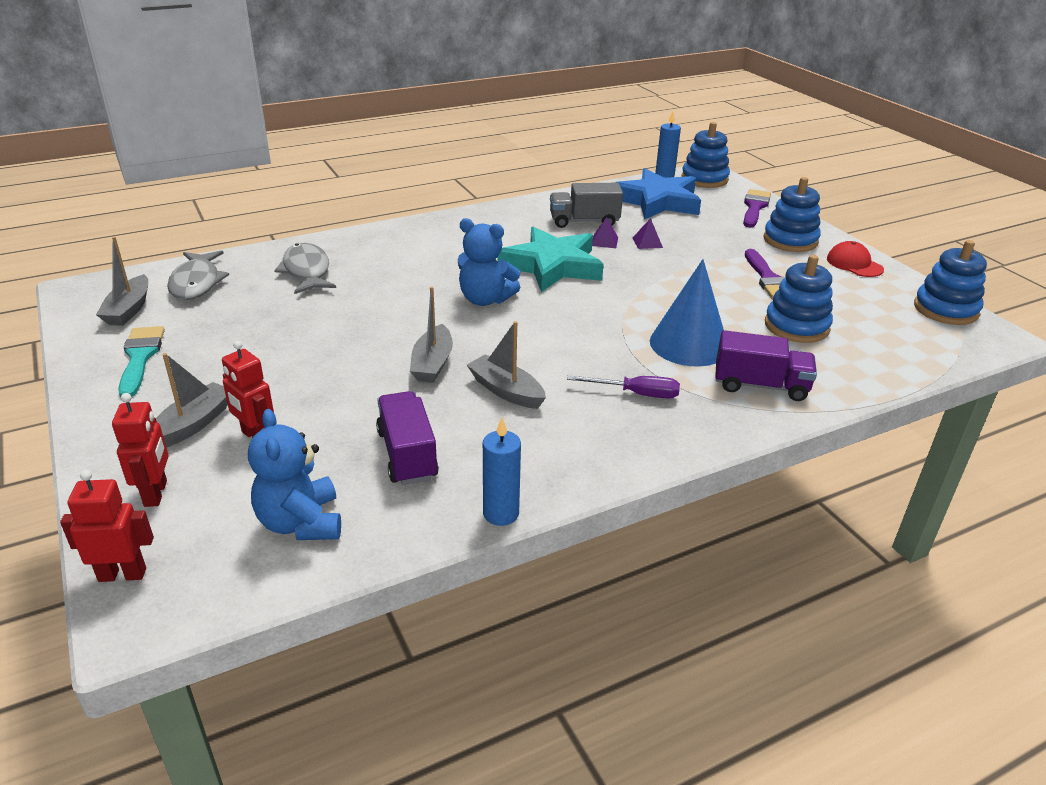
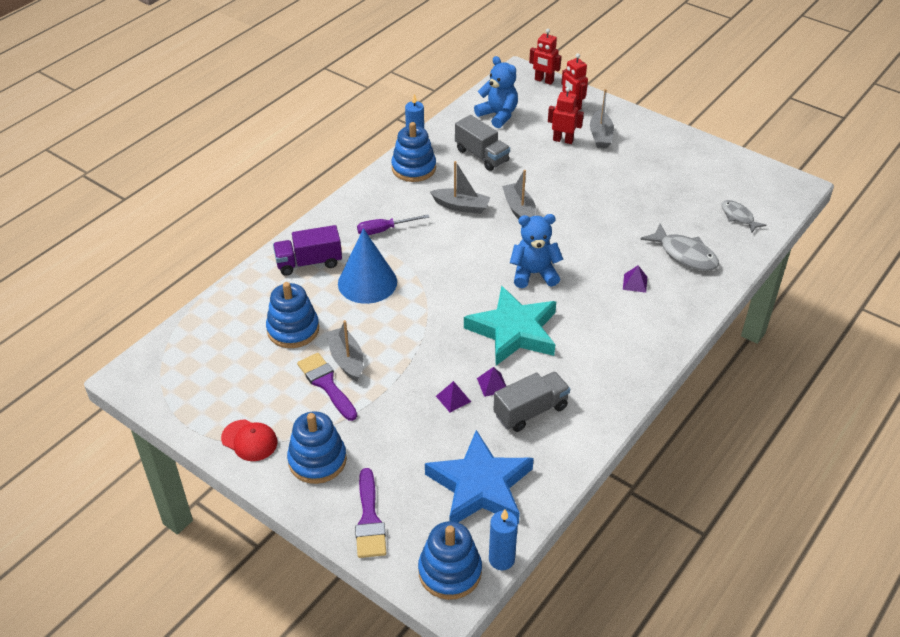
camera: 155 degrees right, 10 degrees up
(122, 574) = (544, 81): red robot -> red robot turned 60 degrees clockwise
(129, 310) = (742, 183): grey boat -> grey boat (346, 359)
(140, 357) = (682, 158): turquoise brush -> none
(196, 283) = (738, 217): grey fish -> grey fish, size x0.64
(390, 266) = (635, 283): none -> purple pyramid
(407, 455) = (481, 155): purple truck -> grey truck
(945, 309) = (168, 398): blue stacking toy -> blue stacking toy (413, 168)

